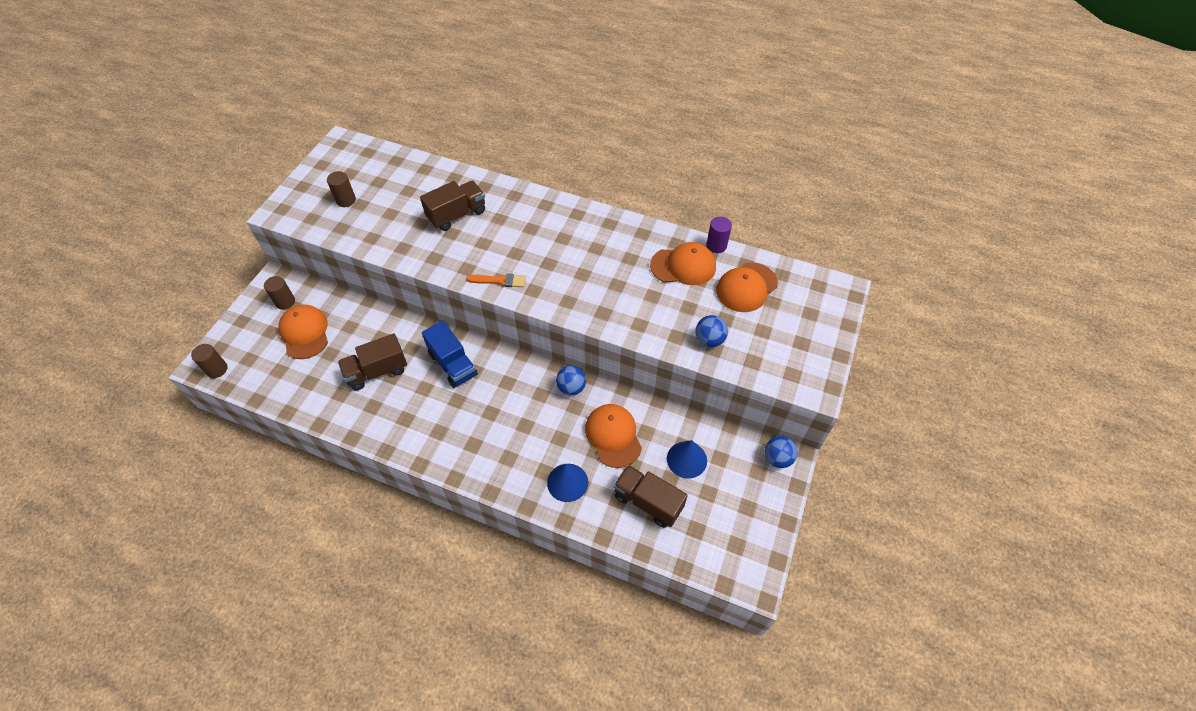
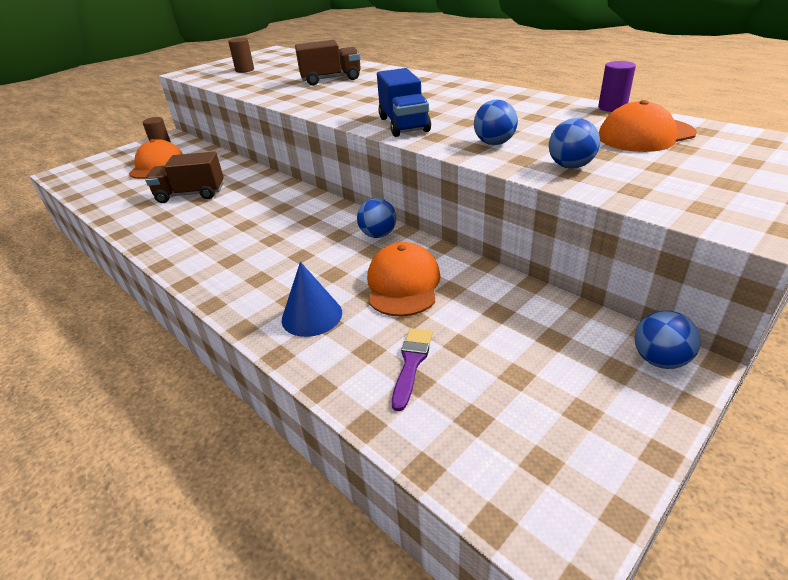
camera: 25 degrees right, 20 degrees down
(217, 369) = (67, 176): brown cylinder -> none
(453, 364) = (265, 200): blue truck -> blue truck (404, 124)
(499, 281) = (336, 111): orange brush -> none
(648, 502) = (411, 363): brown truck -> purple brush
(650, 316) = (494, 143): none -> blue ball
(683, 266) = (560, 116): orange cap -> none
(686, 459) = (498, 328): blue cone -> none

